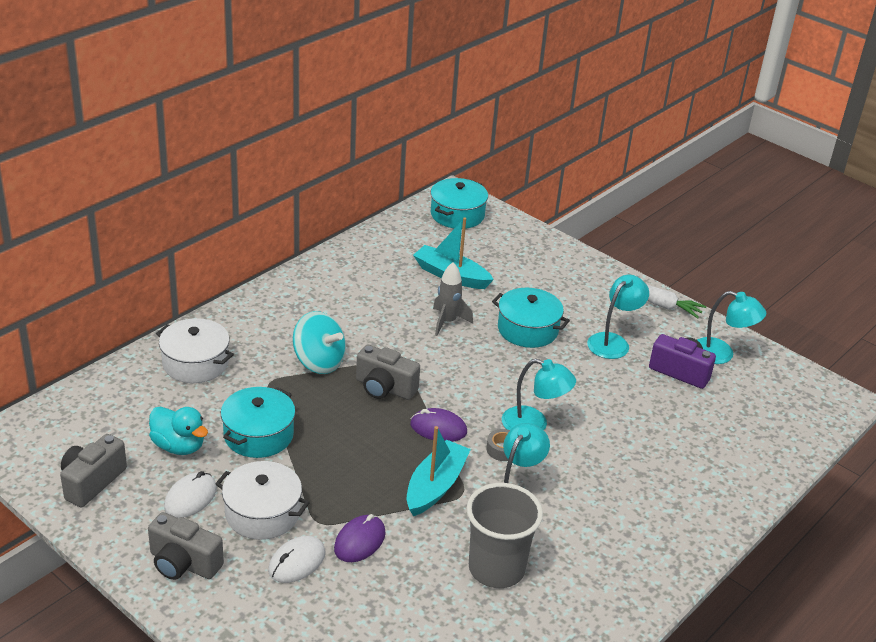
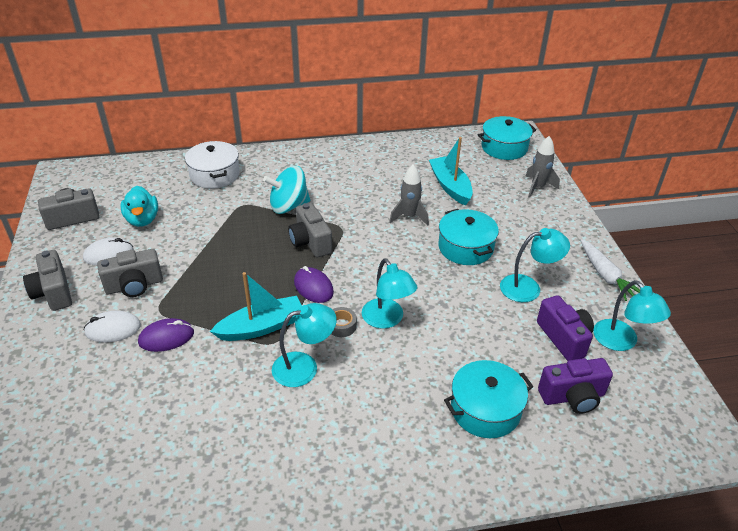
camera: 40 degrees right, 5 degrees up
(258, 435) = (194, 235): turquoise pot -> turquoise pot (485, 409)
(262, 513) = (134, 285): white pot -> grey camera
(319, 362) = (288, 206): turquoise spinning top -> turquoise spinning top turned 90 degrees clockwise
(496, 569) = (229, 413): grey cup -> none
(527, 244) = (537, 187): none -> grey rocket
(730, 414) = (572, 397): none -> purple camera

